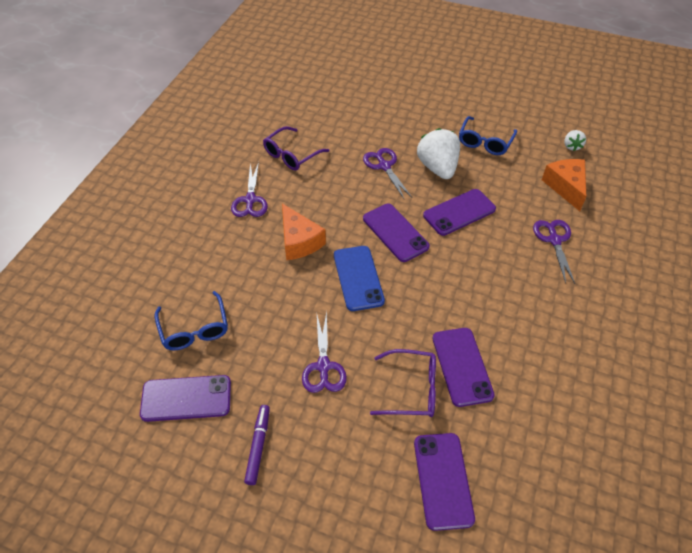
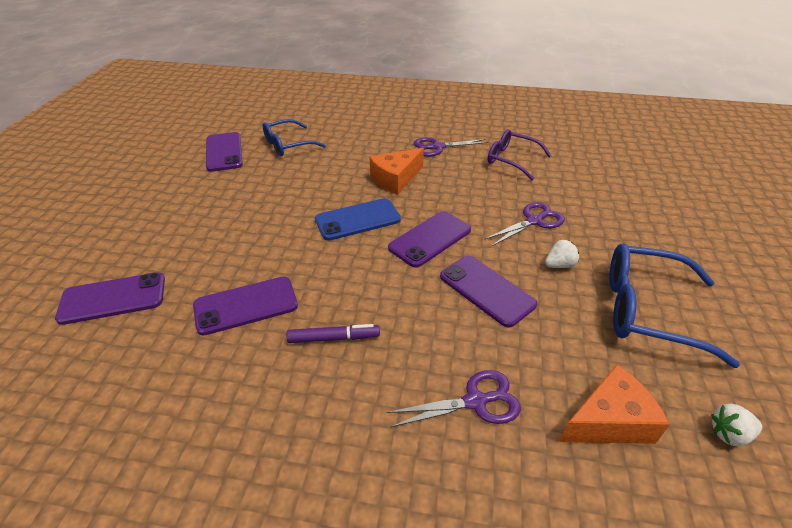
camera: 80 degrees right, 10 degrees down
(258, 446) = (176, 189): purple marker -> purple marker (334, 338)
(323, 366) = (250, 211): purple scissors -> none
(412, 389) = (220, 269): purple glasses -> none
(437, 168) = (559, 265): white strawberry -> white strawberry, size x0.49
(485, 142) = (647, 310): blue glasses -> blue glasses, size x1.52

